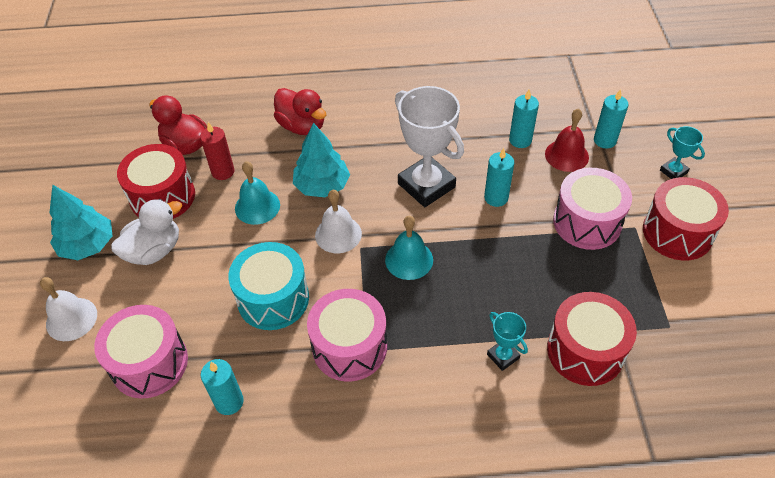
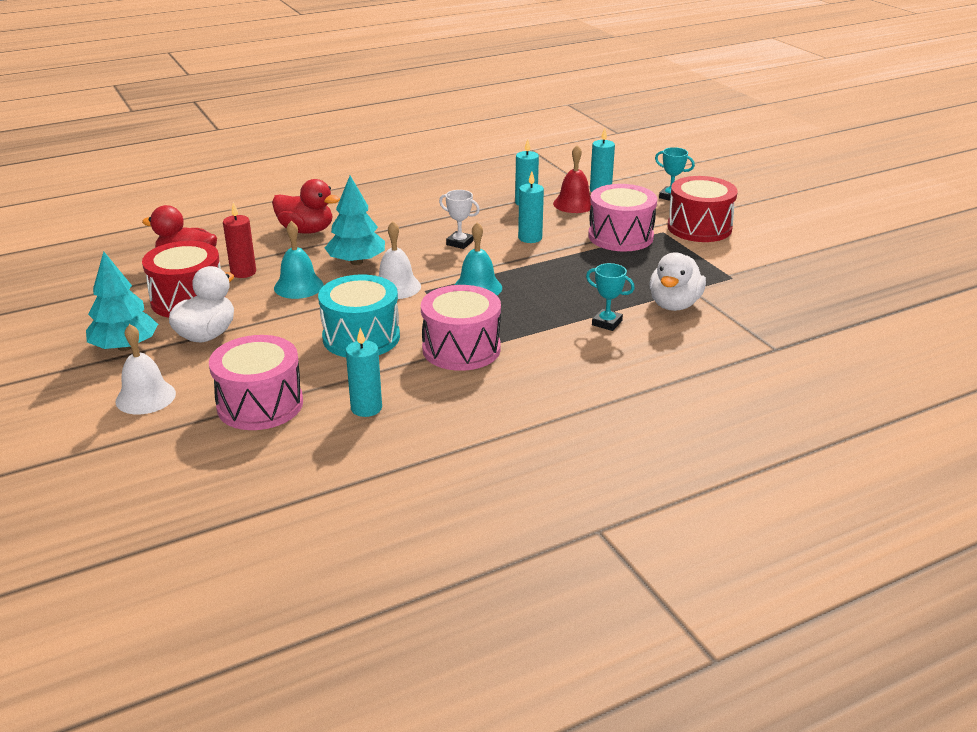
camera: 25 degrees left, 20 degrees down
(426, 185) = (459, 243): white trophy -> white trophy, size x0.48
(585, 351) = (674, 304): red drum -> white duck

